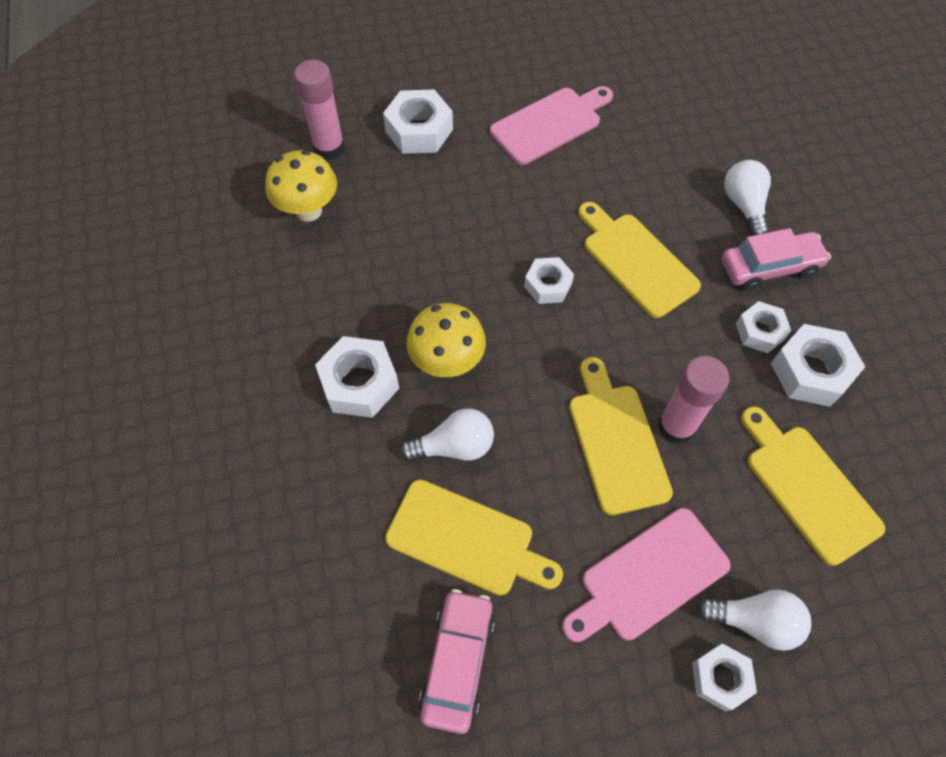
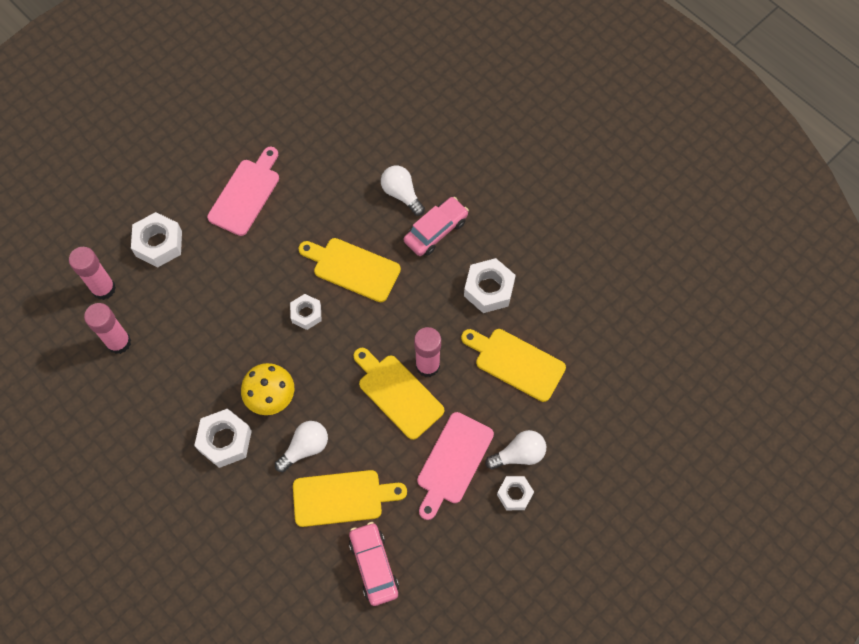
camera: 30 degrees left, 5 degrees up
(308, 210) = (119, 342): yellow mushroom -> pink glue stick
(760, 331) = (449, 278): white nut -> none

